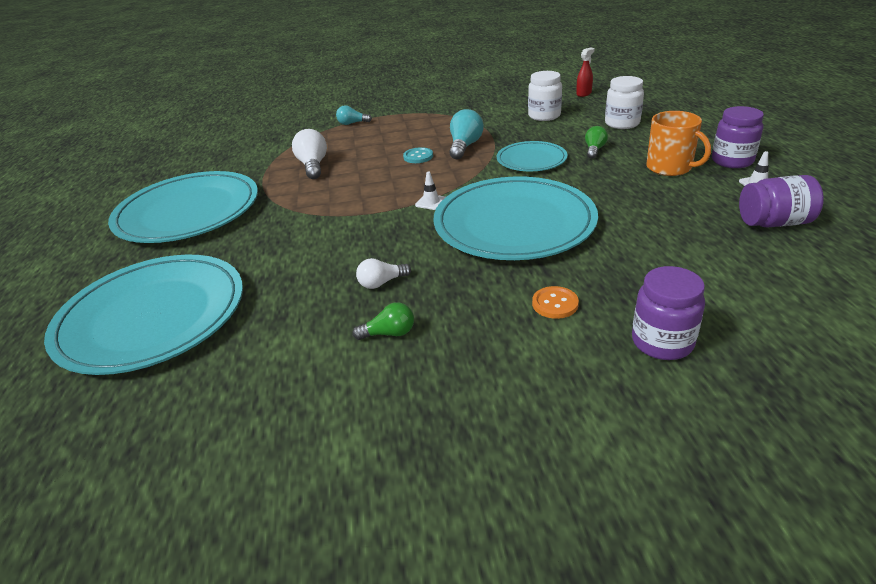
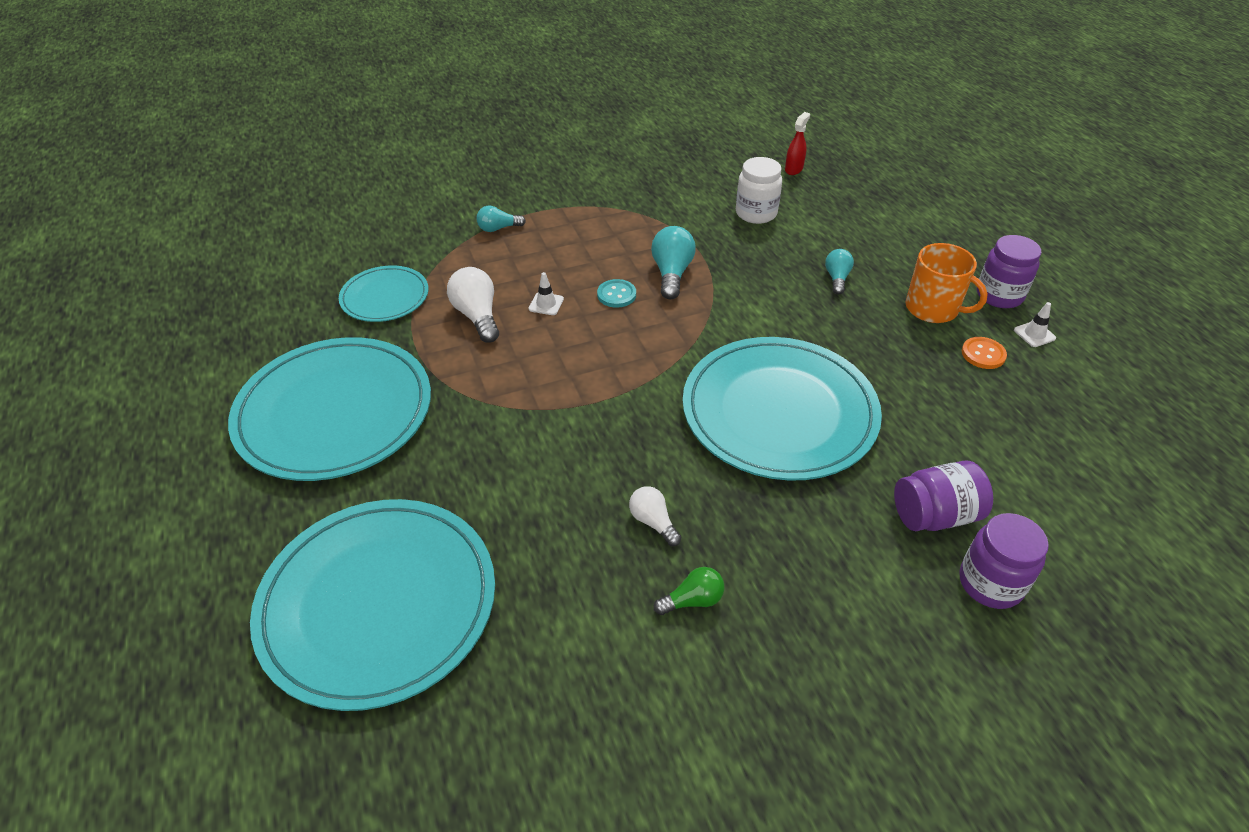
camera: 15 degrees left, 10 degrees up
(381, 283) = (653, 522): white light bulb -> white light bulb turned 90 degrees clockwise
(431, 202) = (664, 380): white traffic cone -> white traffic cone (546, 304)
(531, 160) = (765, 298): turquoise plate -> turquoise plate (385, 297)
(555, 304) = (864, 538): orange button -> orange button (983, 354)
(594, 150) = (837, 278): green light bulb -> turquoise light bulb
(622, 123) = (857, 228): white jar -> none
(774, 223) = (1063, 397): purple jar -> purple jar (935, 515)

